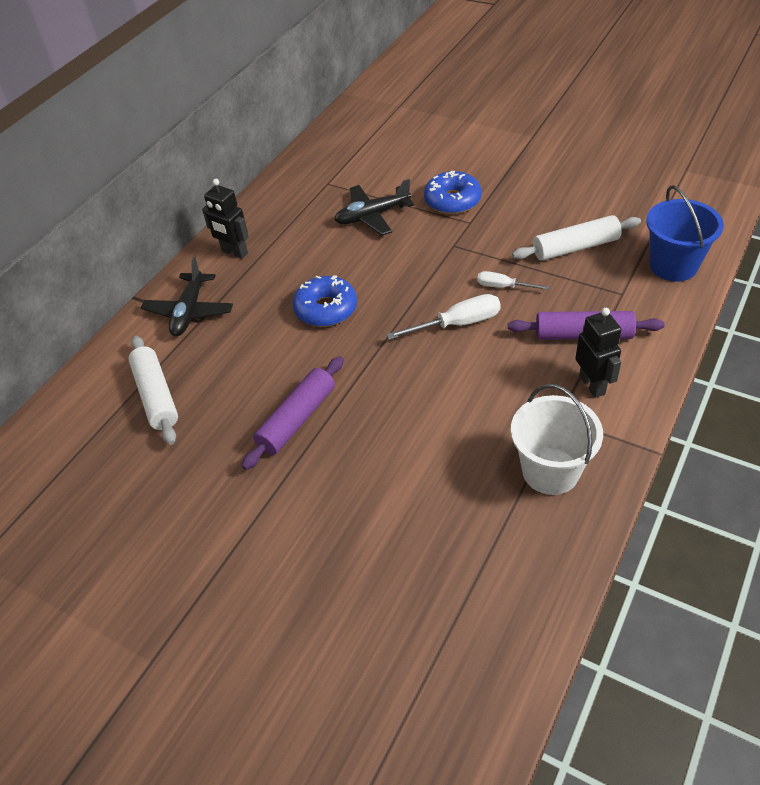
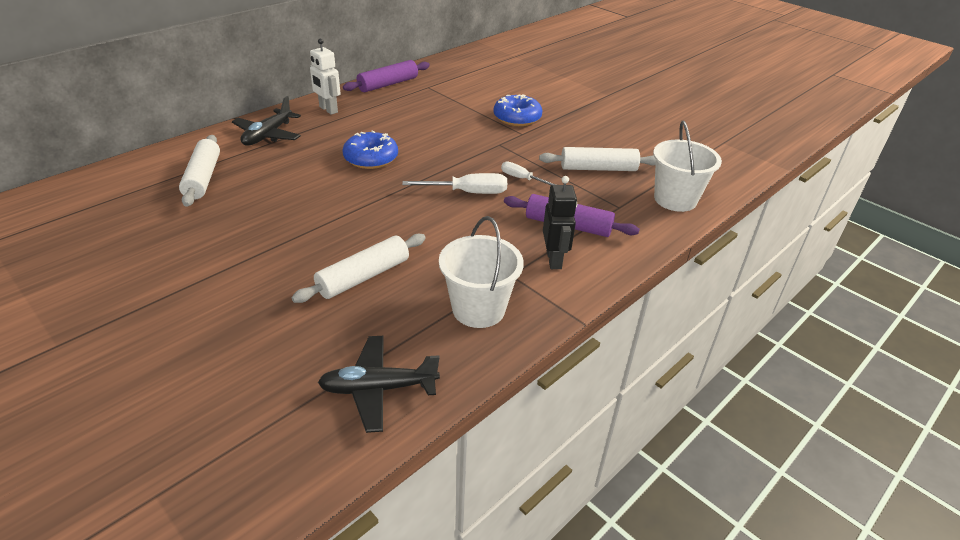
camera: 10 degrees right, 10 degrees down
(234, 252) = (328, 110): black robot -> white robot
(297, 419) = (296, 219): purple rolling pin -> purple rolling pin (388, 84)
(372, 216) = (448, 113): black plane -> black plane (378, 389)
(413, 470) = (363, 277): none -> white rolling pin
(673, 265) = (675, 199): blue bucket -> white bucket

